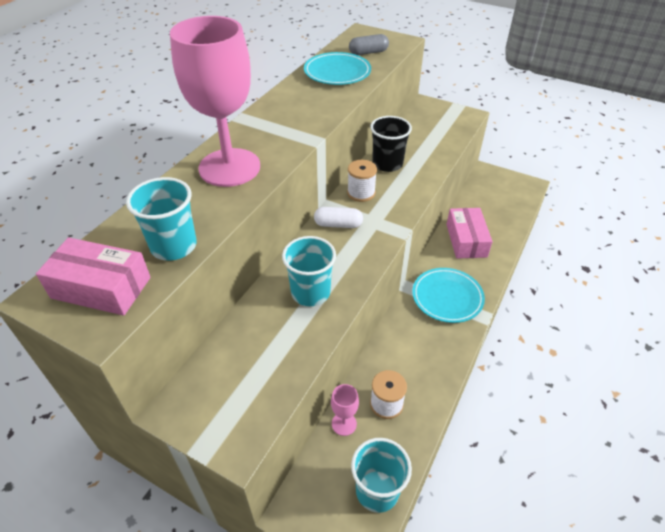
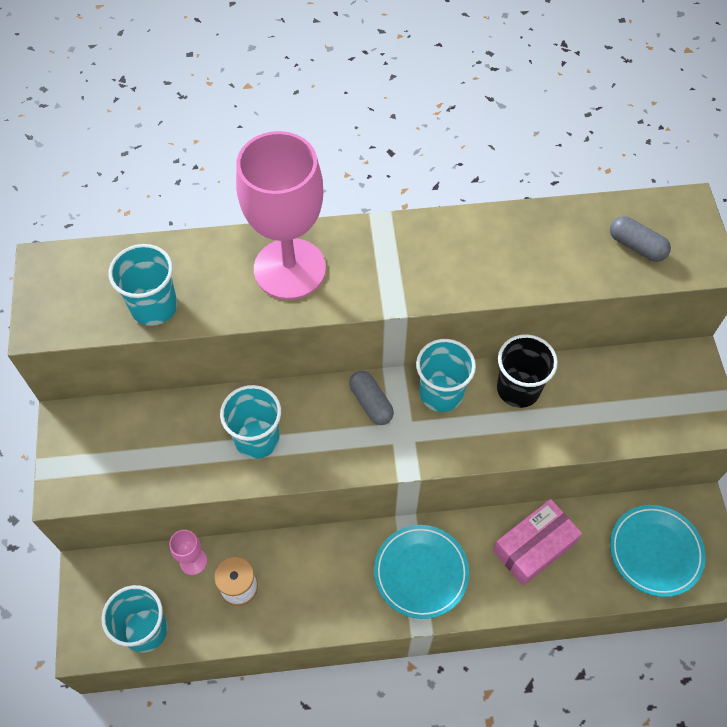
camera: 55 degrees right, 15 degrees up
(101, 287) = (76, 294): pink box -> none
(337, 72) = (555, 244): turquoise plate -> turquoise plate (655, 552)
(338, 224) = (371, 403): white capsule -> grey capsule
(361, 193) = (441, 393): white spool -> turquoise cup

